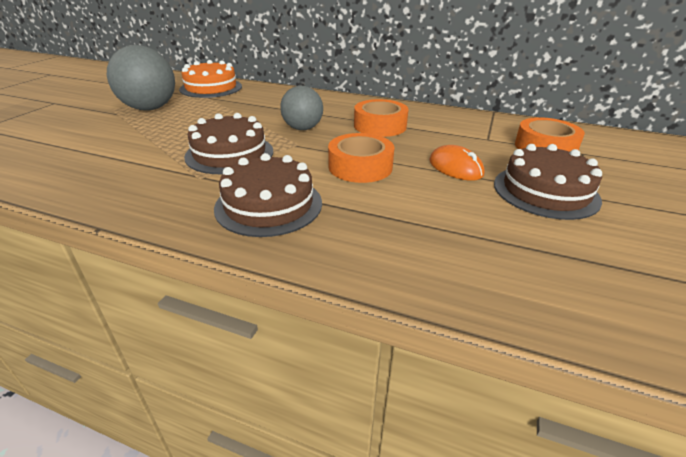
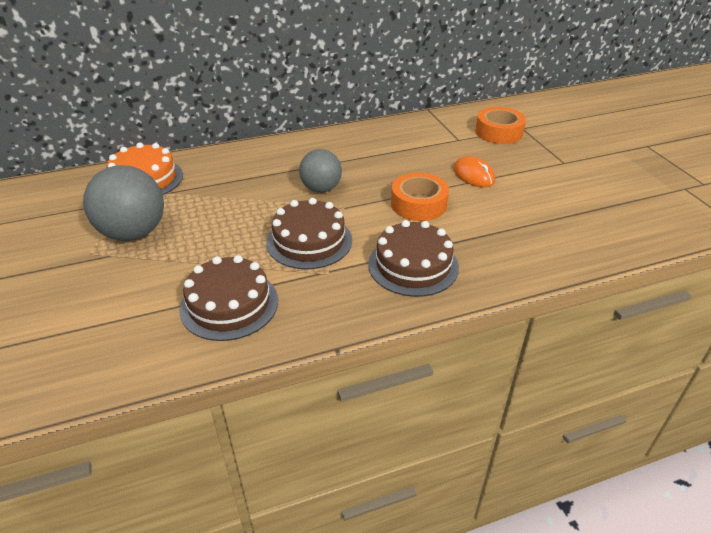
camera: 40 degrees left, 5 degrees up
(380, 126) = (373, 159): orange tape -> none
(455, 167) = (473, 175): orange mouse -> orange mouse turned 45 degrees clockwise
(545, 191) = (539, 170): brown cake -> brown cake (229, 304)

